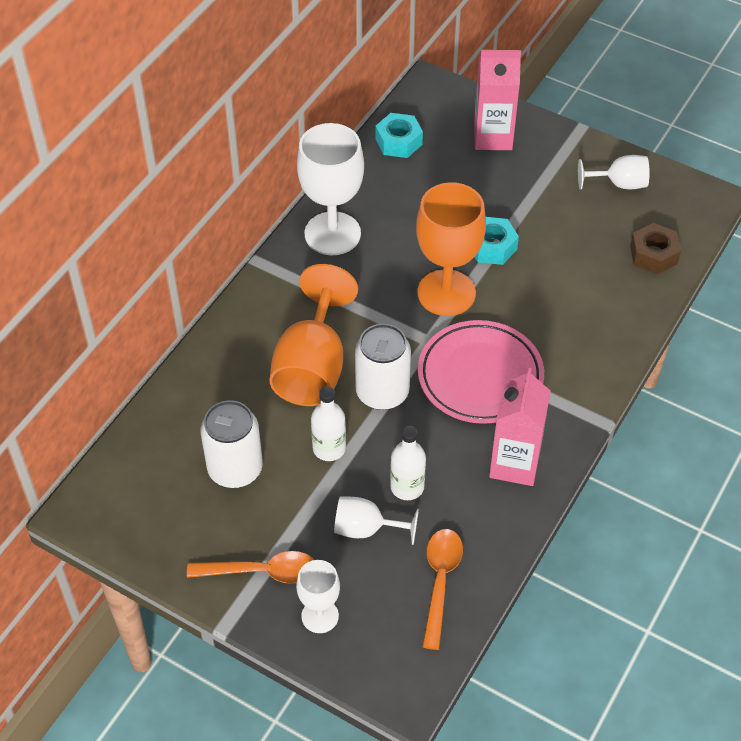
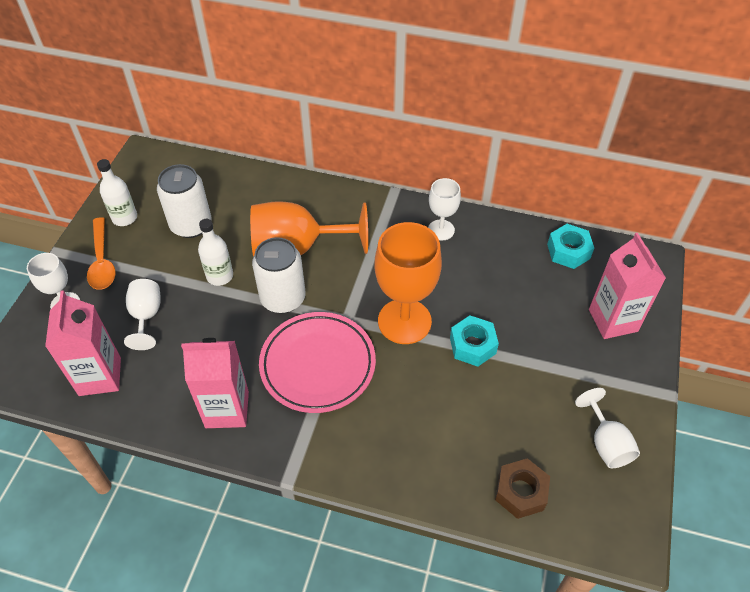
camera: 75 degrees right, 0 degrees up
(332, 233) = (441, 230): white goblet -> white goblet, size x0.55
(407, 487) = (190, 335): white bottle -> white bottle (124, 218)
(440, 582) = (100, 376): orange spoon -> pink carton

